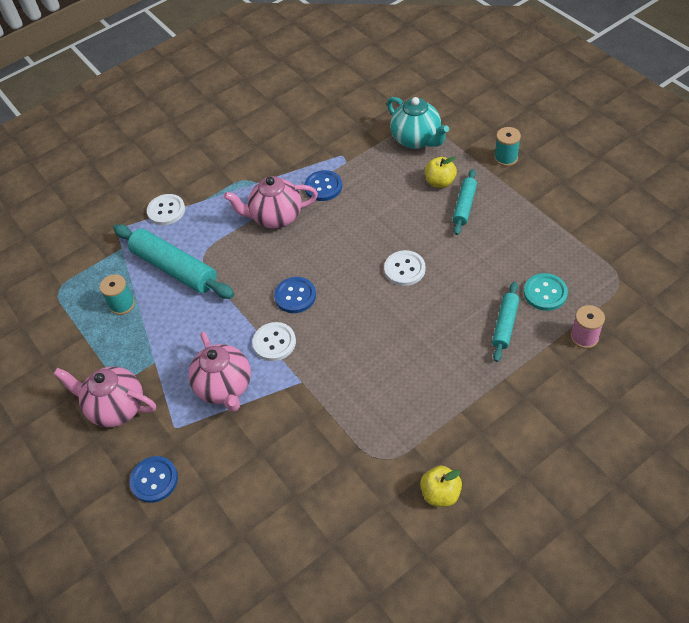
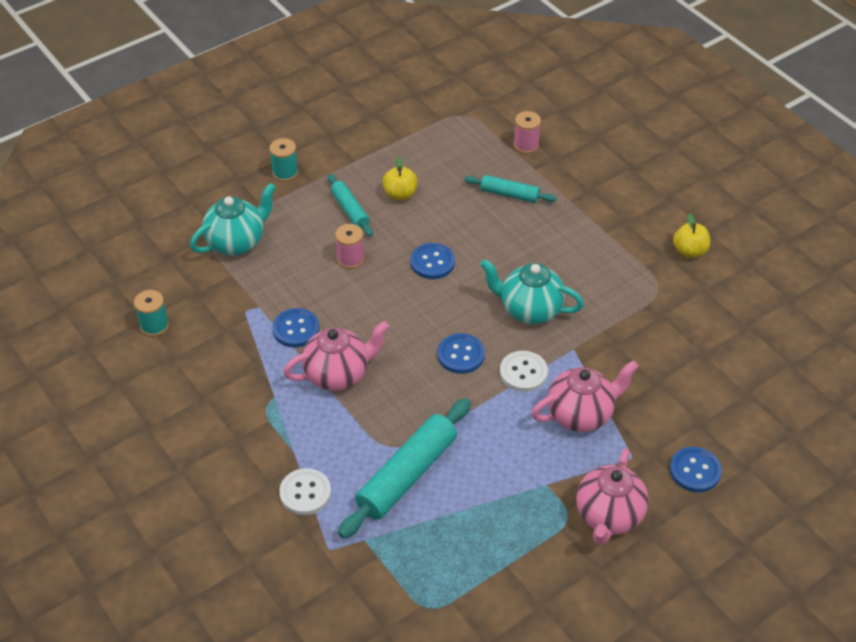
camera: 95 degrees left, 5 degrees down
(122, 304) = (460, 527): turquoise spool -> turquoise spool (154, 326)
(276, 217) = (338, 374): pink teapot -> pink teapot turned 105 degrees counterclockwise
(349, 345) = (529, 310): none -> turquoise teapot
(404, 212) = (350, 259): none -> pink spool
(404, 269) = (432, 262): white button -> blue button
(440, 182) = (310, 227): yellow apple -> yellow apple (400, 194)
(464, 206) = (350, 210): turquoise rolling pin -> turquoise rolling pin turned 45 degrees clockwise
(545, 293) = (473, 164): turquoise button -> none

